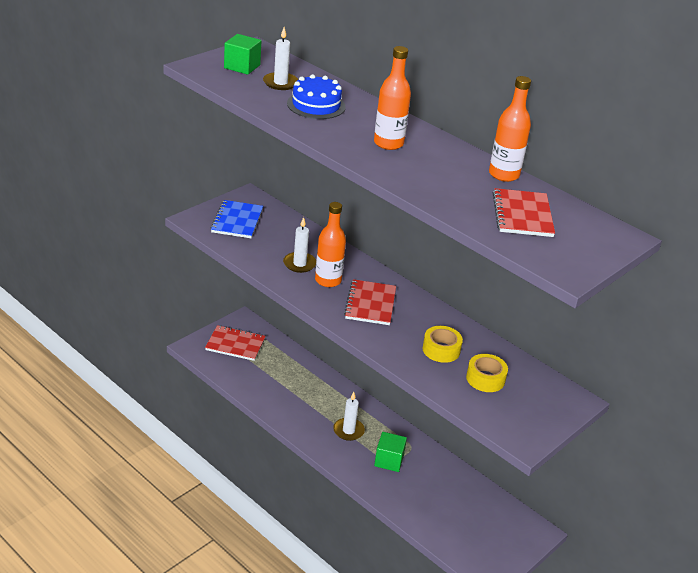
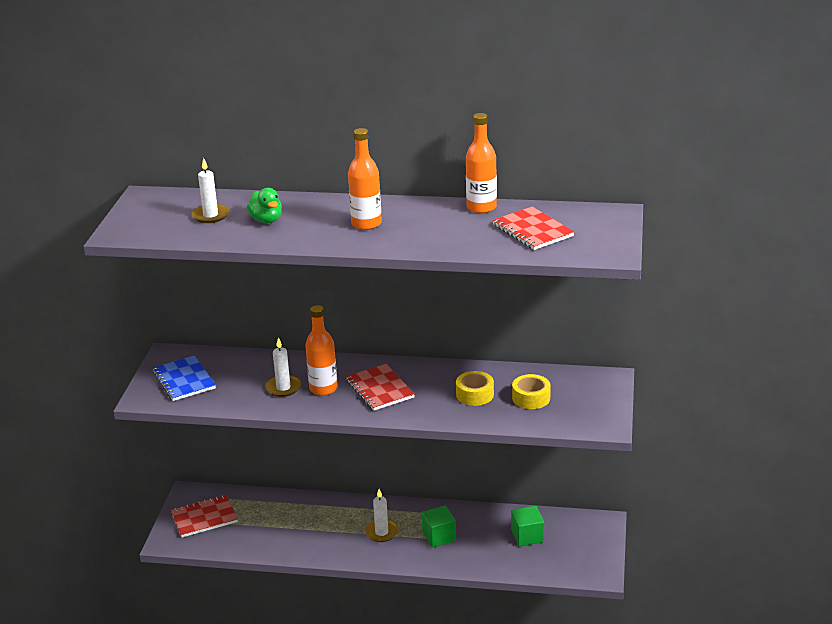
camera: 30 degrees left, 5 degrees down
(242, 66) = (157, 216): green cube -> green cube (527, 536)
(316, 105) = (266, 220): blue cake -> green duck

